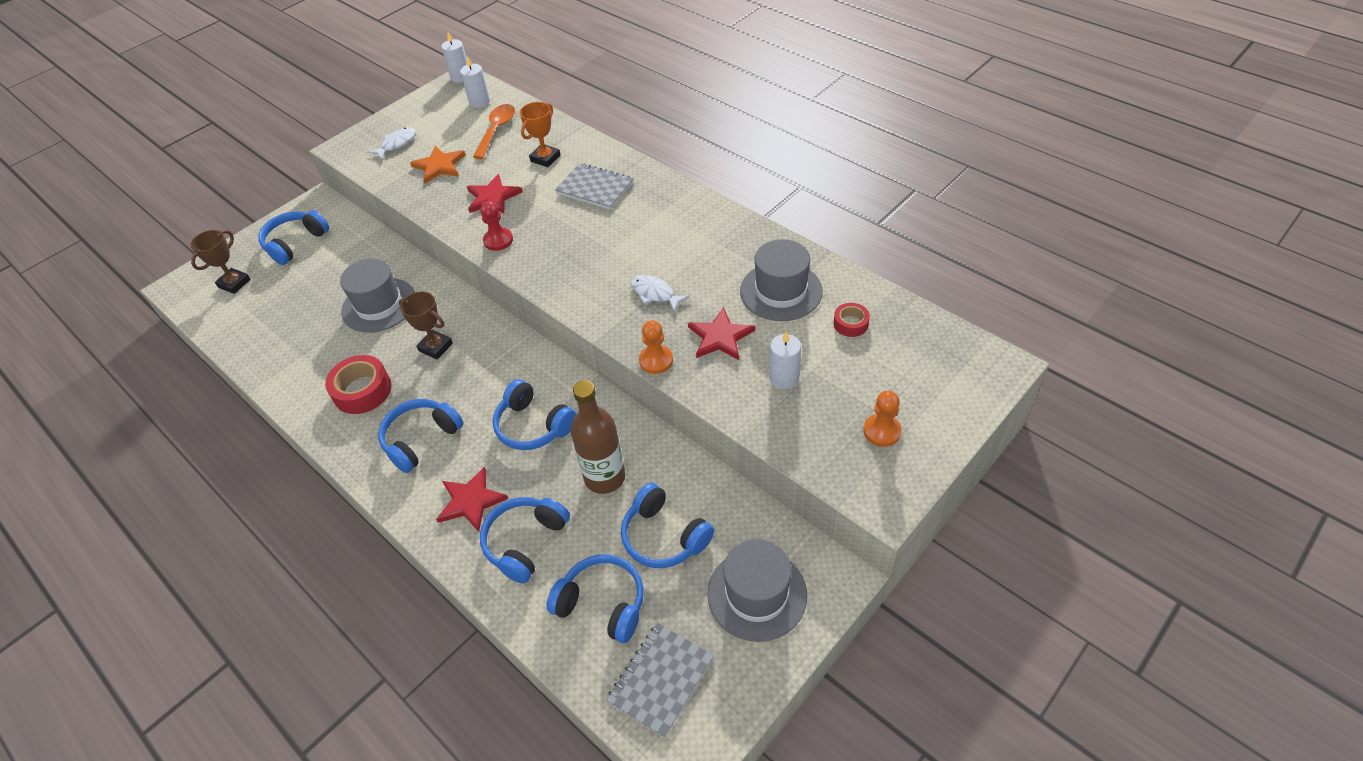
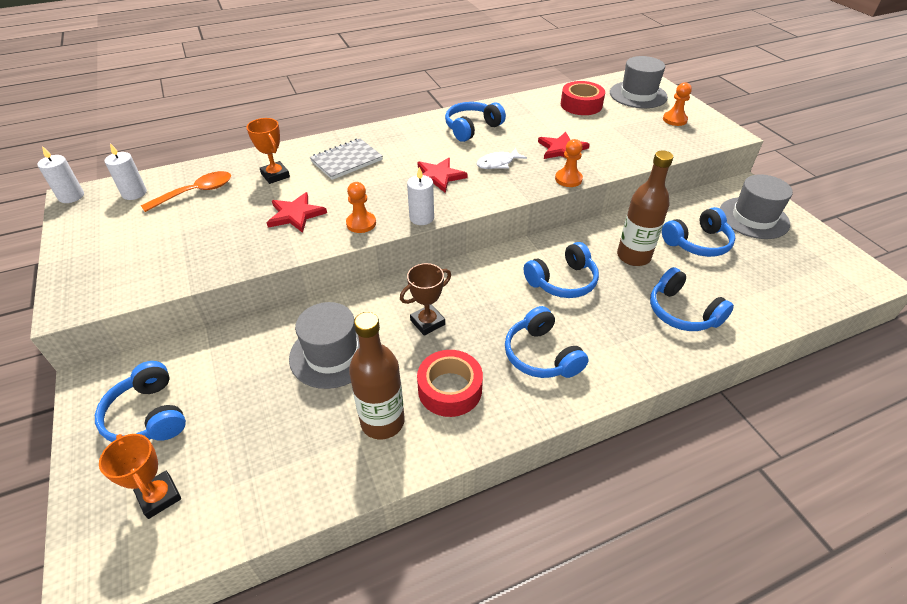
camera: 70 degrees left, 5 degrees down
(234, 283) = (159, 496): brown trophy -> orange trophy
(319, 363) = (382, 422): none -> brown bottle
(396, 144) = (124, 261): white fish -> none
(439, 166) = (205, 238): orange star -> none
(471, 501) = (628, 335): red star -> red star (438, 177)
(497, 130) = (196, 192): orange spoon -> orange spoon turned 105 degrees clockwise
(498, 240) = (361, 223): red pawn -> orange pawn
(602, 604) = (749, 285): blue headphones -> blue headphones (472, 128)
(660, 680) = (814, 273): grey notebook -> none
(781, 291) = (534, 118): grey hat -> grey hat (638, 95)
(784, 378) = (614, 137): white candle -> white candle (421, 218)
(850, 324) = (581, 105): red tape -> red tape, size x1.77

